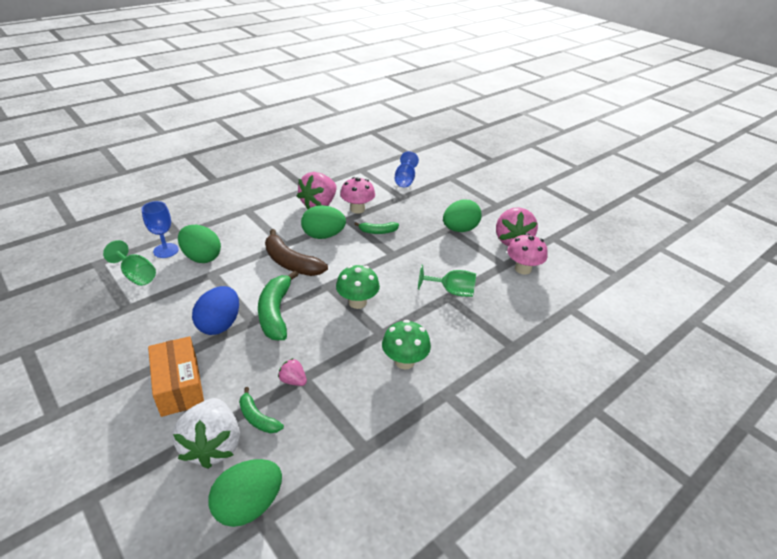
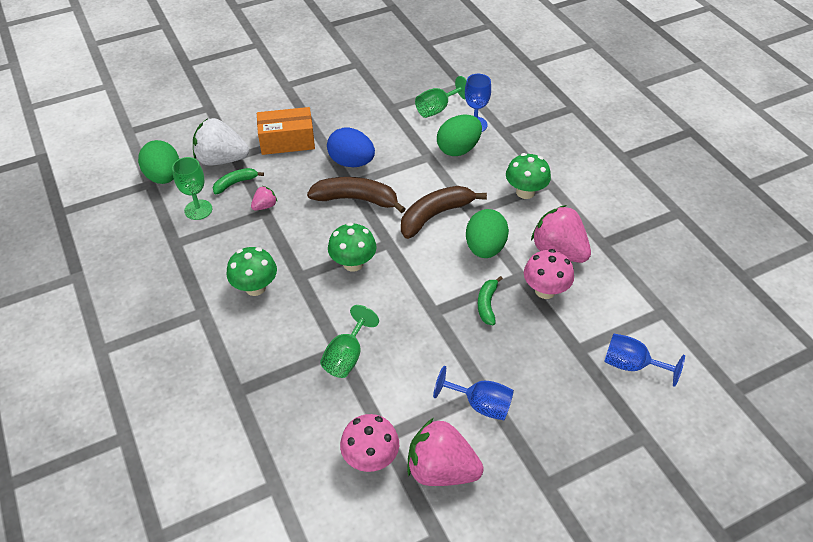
camera: 105 degrees right, 10 degrees up
(258, 220) = (525, 192): none -> green mushroom
(275, 312) = (356, 199): green banana -> brown banana
(307, 442) = (198, 210): none -> green goblet
(460, 229) = (480, 405): green egg -> blue goblet

